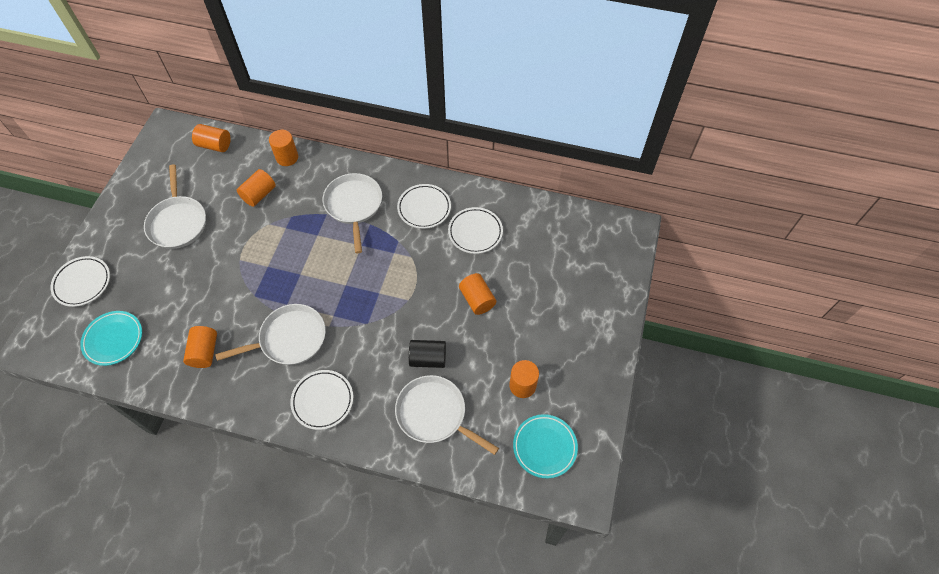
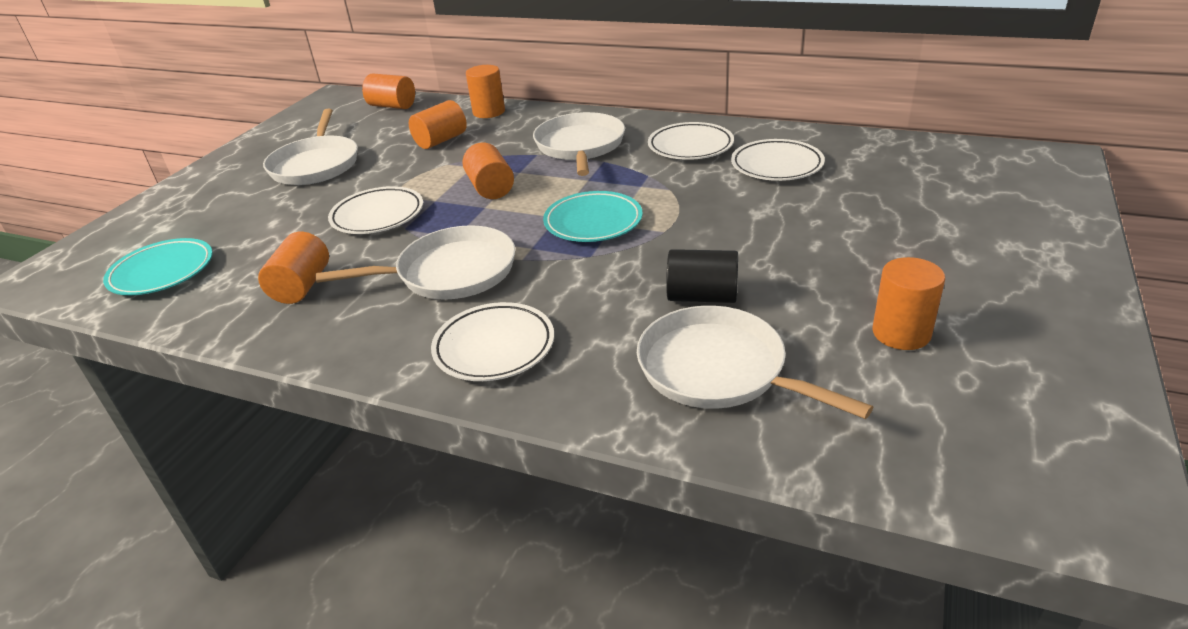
camera: 10 degrees right, 25 degrees down
(82, 283) = (150, 218): white plate -> white plate (378, 216)
(477, 299) = (789, 230): orange cylinder -> orange cylinder (491, 188)
(544, 447) = (978, 426): turquoise plate -> turquoise plate (593, 222)

